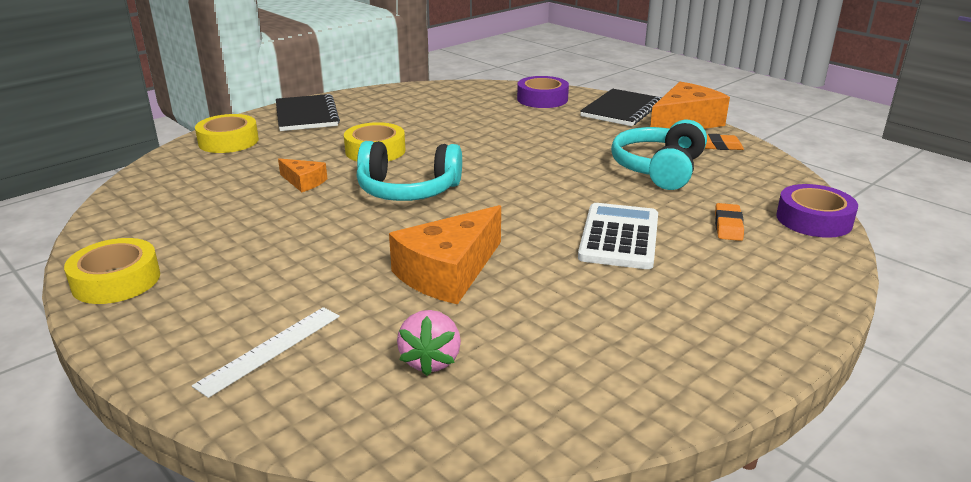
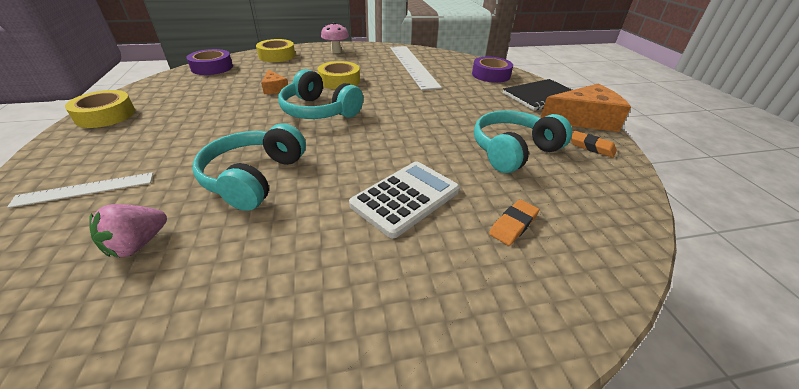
camera: 30 degrees right, 10 degrees up
(306, 115) = (336, 51): black notebook -> pink mushroom
(438, 110) = (412, 66): none -> white ruler
(448, 272) = (254, 178): orange cheese -> turquoise headphones
(814, 220) = (612, 254): purple tape -> purple tape (212, 67)

